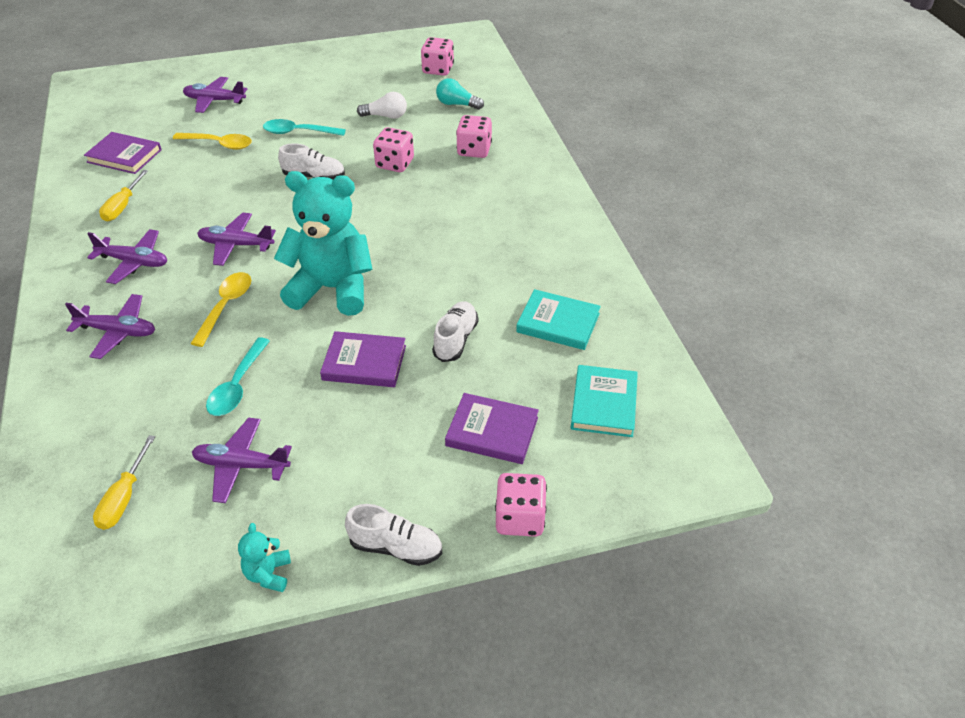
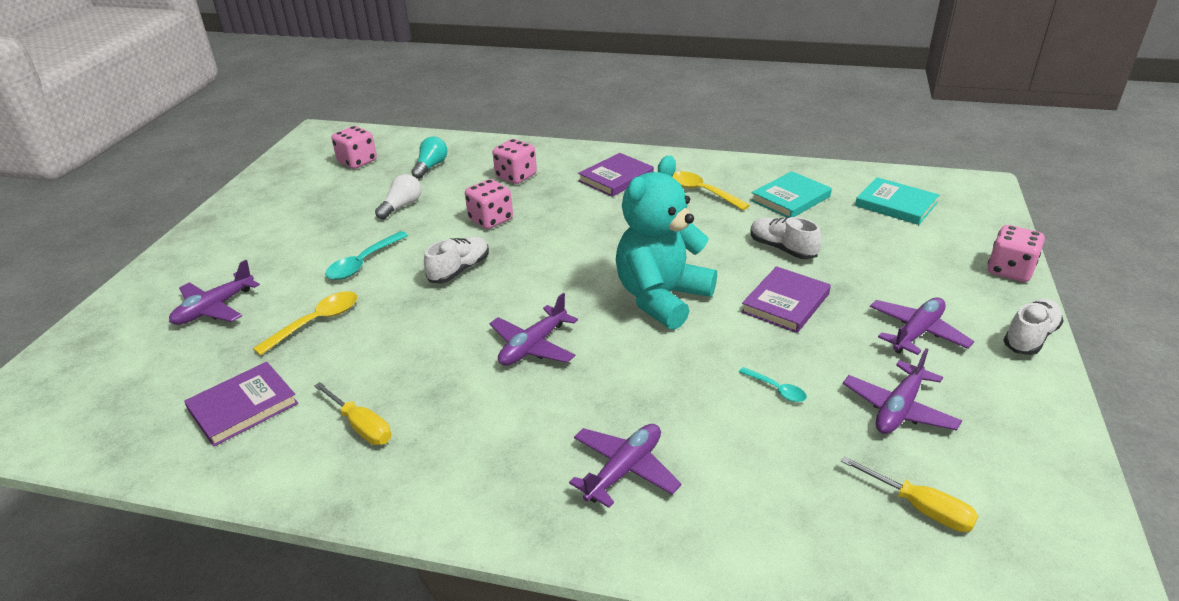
camera: 60 degrees left, 10 degrees down
(134, 262) = (494, 434): purple plane -> purple plane (917, 333)
(226, 306) = (638, 374): yellow spoon -> yellow spoon (702, 192)
(237, 386) = (776, 389): turquoise spoon -> turquoise spoon, size x0.58
(268, 574) = (1050, 418): turquoise teddy bear -> none
(457, 104) = (431, 167): turquoise light bulb -> turquoise light bulb turned 150 degrees clockwise
(492, 431) = (907, 259): purple book -> purple book (616, 178)

